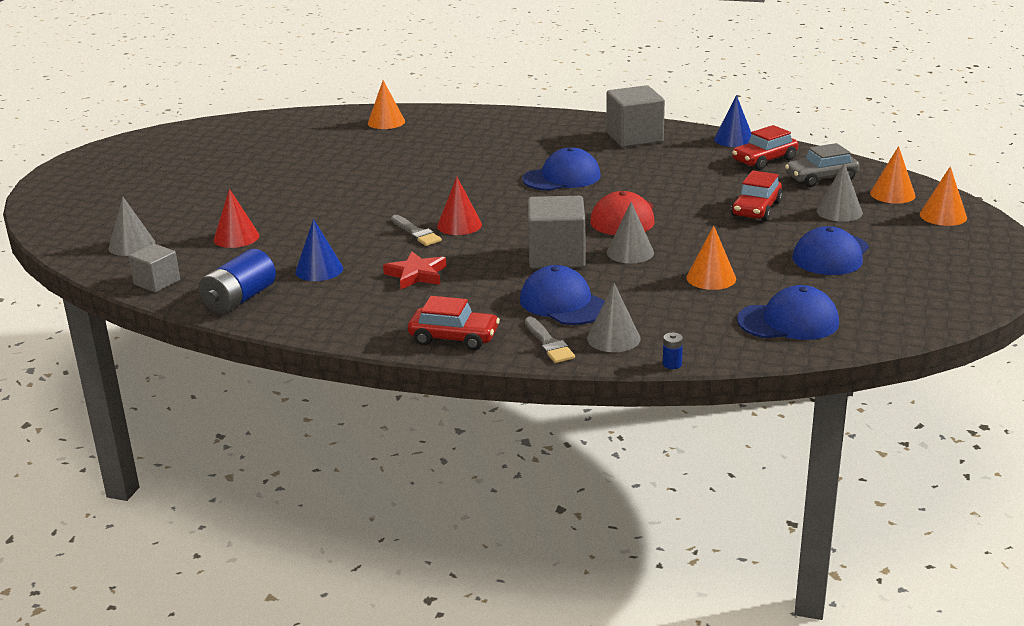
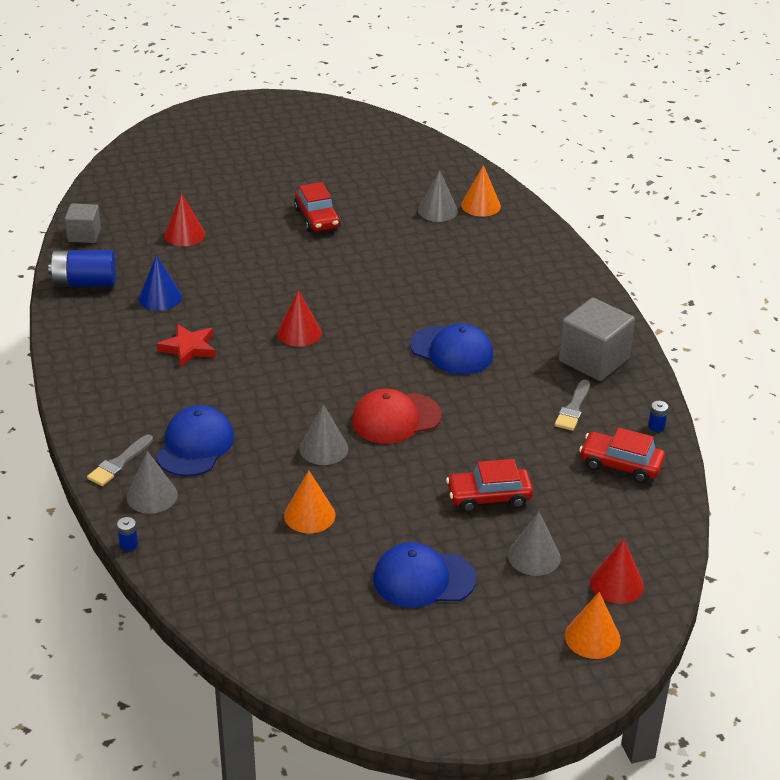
camera: 55 degrees right, 10 degrees up
(132, 245) = (134, 196): grey cone -> grey cone (437, 210)
(416, 233) = (265, 316): grey brush -> grey brush (573, 408)
(454, 338) = (95, 410): red car -> red car (317, 218)
(556, 256) = (281, 409): grey cube -> none
(734, 139) = (656, 426): blue cone -> blue battery
(788, 321) = (256, 591): blue cap -> none
(821, 178) = (610, 519): grey car -> none
(892, 194) = (616, 584): orange cone -> red cone

